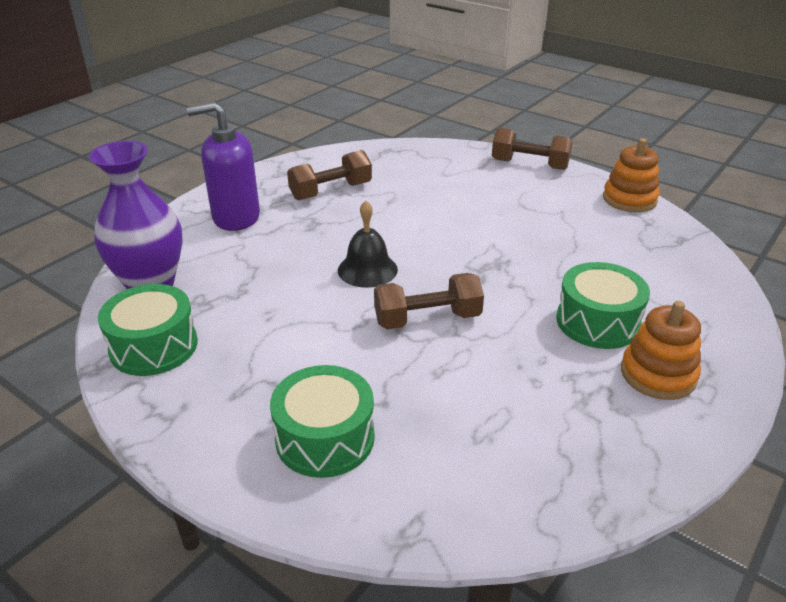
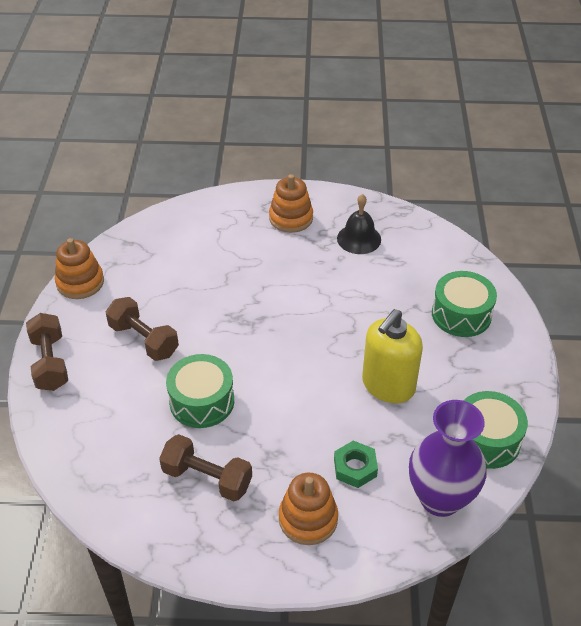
camera: 125 degrees left, 10 degrees up
(236, 217) = (308, 519): purple soap dispenser -> orange stacking toy
(243, 256) = (355, 467): none -> green nut
(298, 317) = (388, 385): none -> yellow soap dispenser
(367, 269) = (304, 381): black bell -> black bell (359, 239)
(427, 319) = (329, 323): brown dumbbell -> brown dumbbell (143, 340)
(597, 322) = (263, 252): green drum -> green drum (202, 401)

